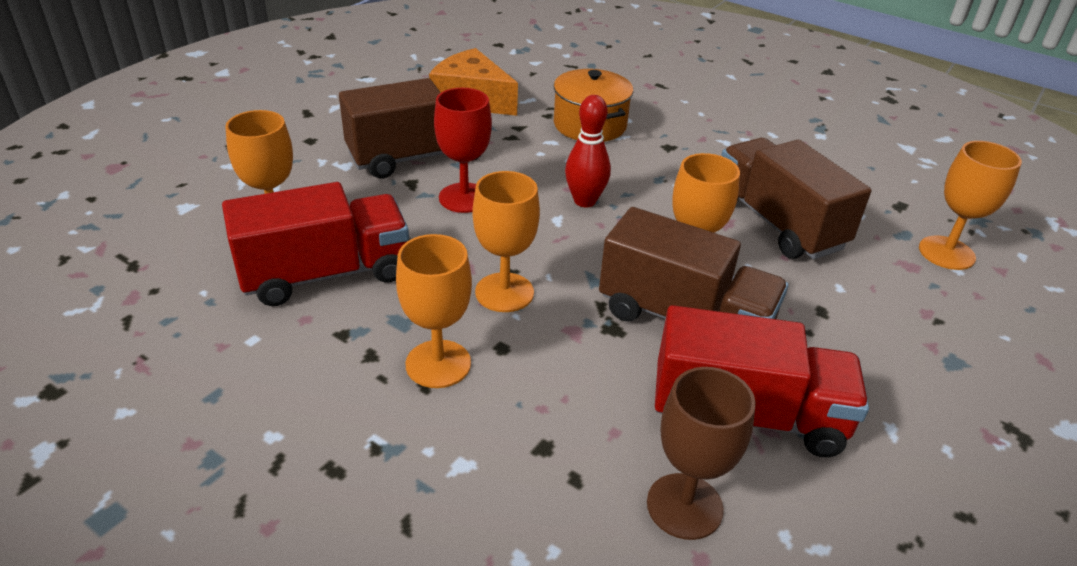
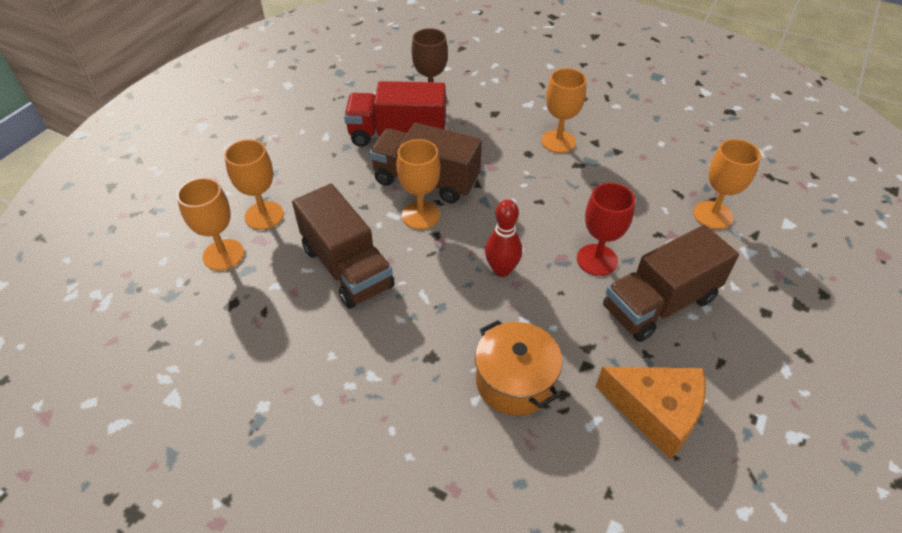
camera: 175 degrees right, 10 degrees up
(325, 274) = (652, 184): red truck -> none
(504, 292) = (538, 185): orange goblet -> orange goblet (264, 215)

